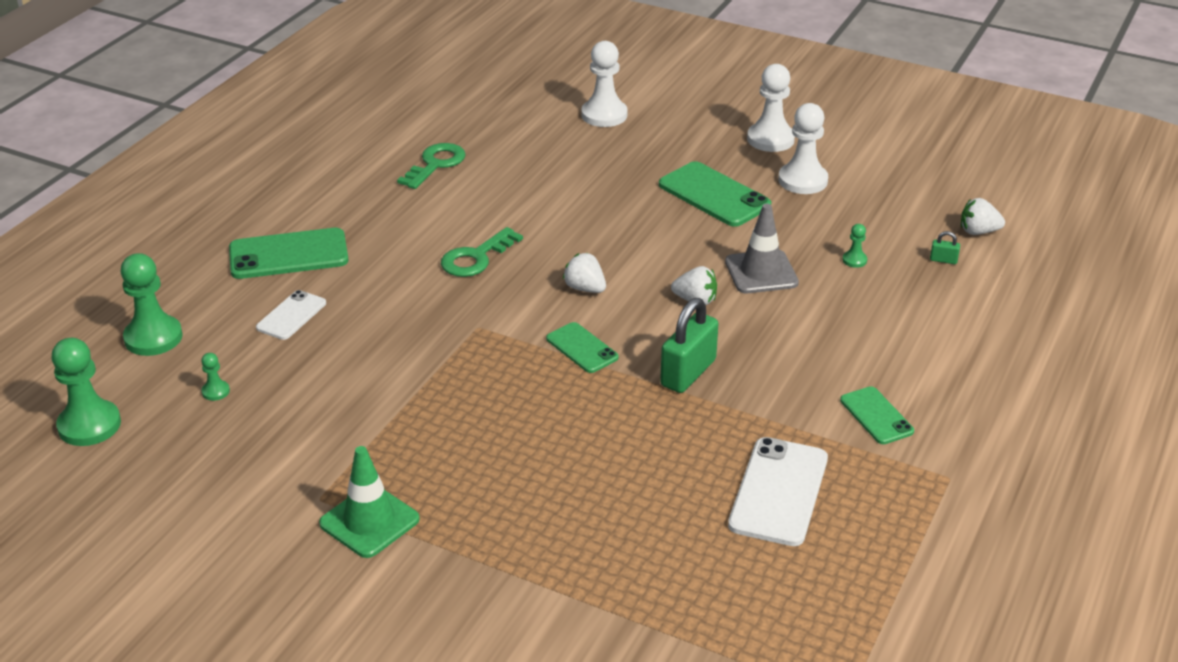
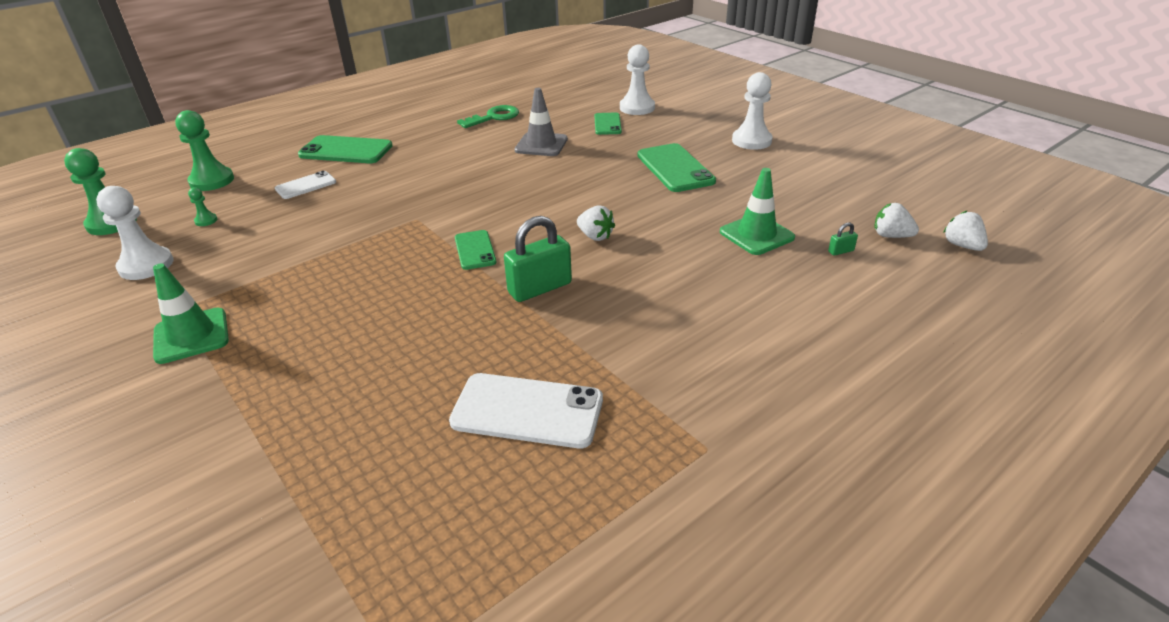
camera: 25 degrees right, 0 degrees up
(476, 258) = (462, 175): green key -> none
(585, 288) = (518, 210): white strawberry -> white strawberry (962, 246)
(761, 272) = (667, 227): grey traffic cone -> grey traffic cone (541, 145)
(778, 491) = (527, 410): white phone -> white phone turned 60 degrees clockwise
(802, 180) = (756, 171): white pawn -> white pawn (146, 265)
(854, 260) = (756, 235): green pawn -> green traffic cone
(876, 416) = (677, 367): green phone -> green phone (607, 124)
(943, 260) = (841, 251): green padlock -> green padlock turned 60 degrees counterclockwise

